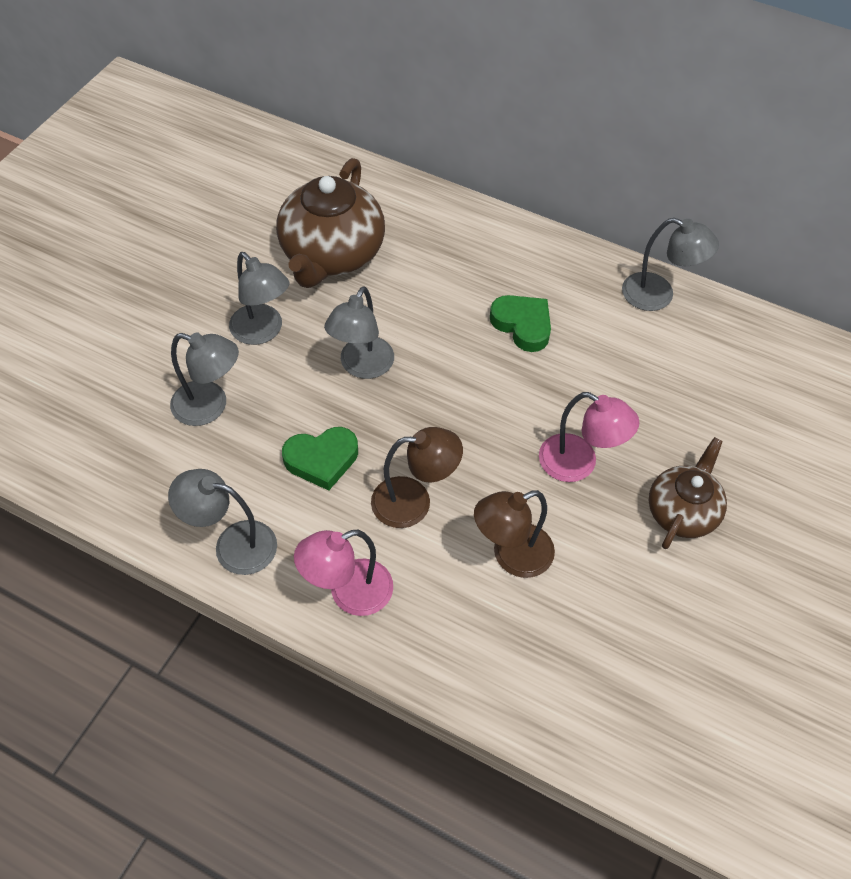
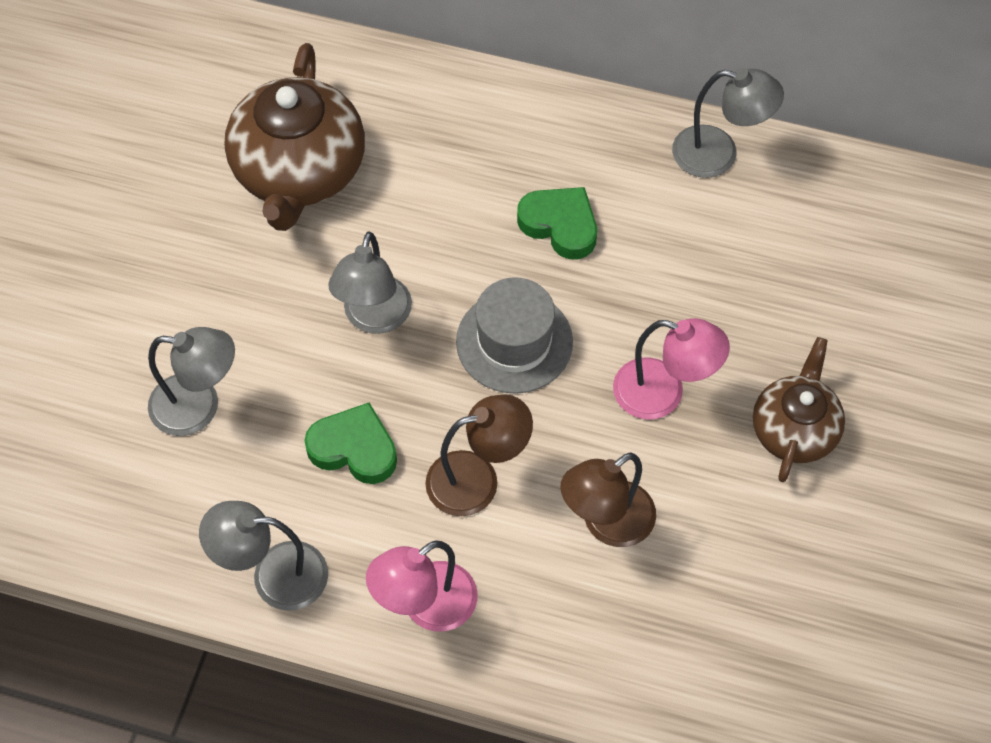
camera: 10 degrees left, 5 degrees up
(263, 332) = (238, 294): grey lamp -> none
(322, 460) = (354, 448): green heart -> green heart turned 135 degrees counterclockwise
(467, 403) = (514, 342): none -> grey hat

